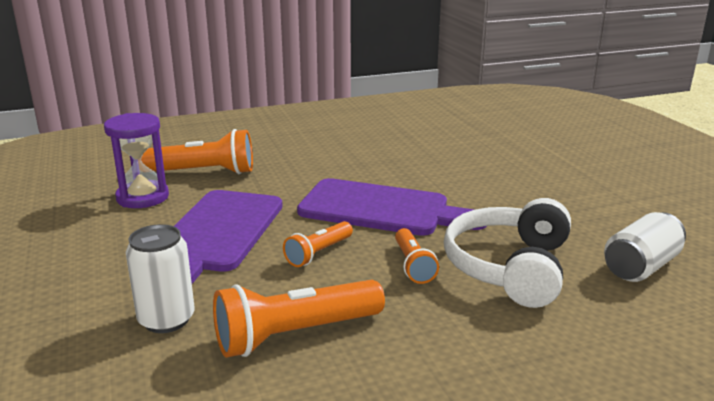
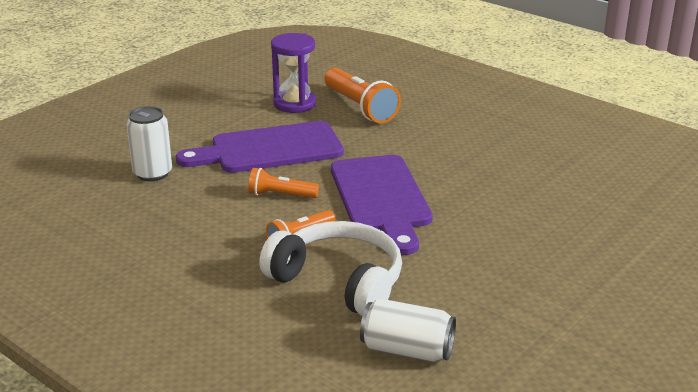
camera: 60 degrees right, 5 degrees up
(295, 335) = (170, 220): orange flashlight -> none
(509, 267) = (338, 281): white headphones -> white headphones turned 45 degrees clockwise

